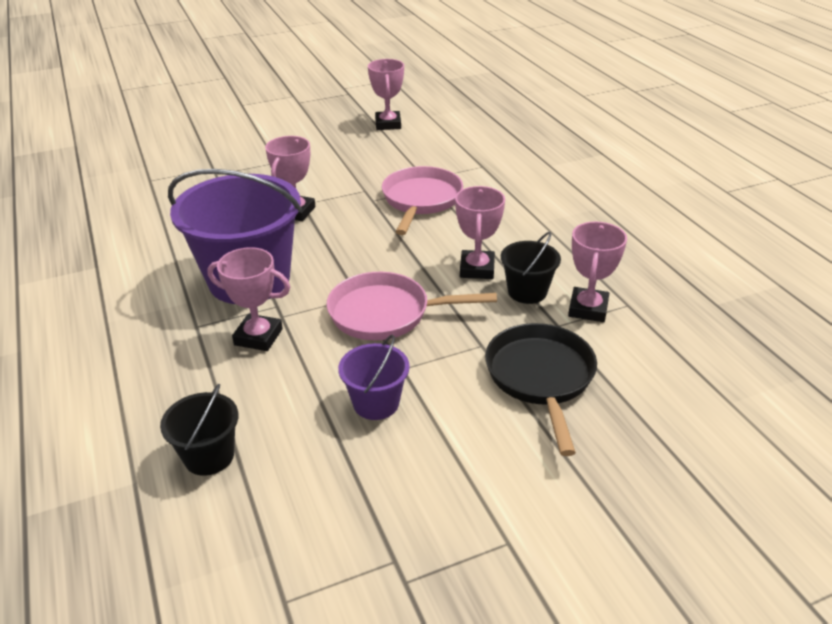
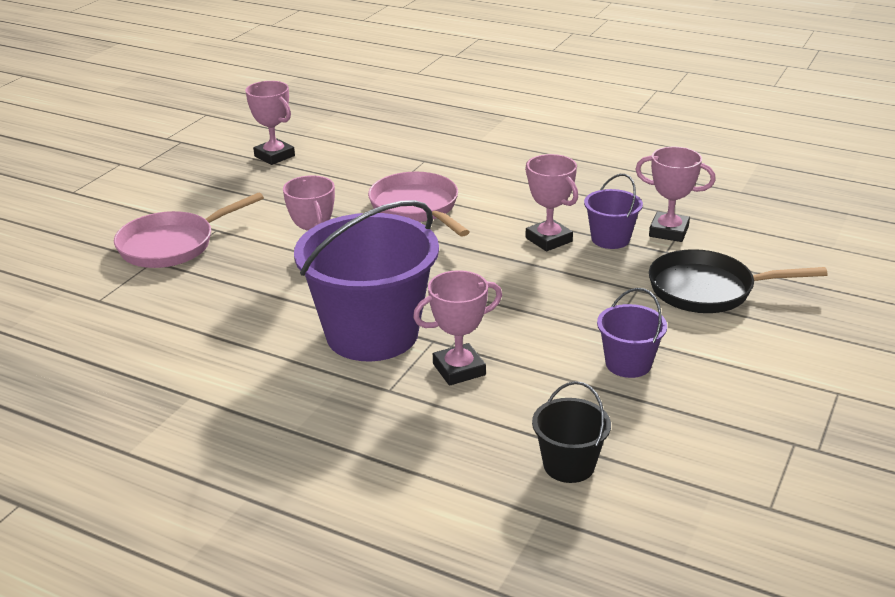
camera: 40 degrees left, 5 degrees down
(386, 313) = (532, 302): pink pan -> pink pan (172, 245)
(527, 292) = (610, 239): black bucket -> purple bucket
(541, 378) = (708, 290): black pan -> black pan turned 45 degrees counterclockwise
(588, 309) = (668, 231): pink trophy -> pink trophy turned 45 degrees counterclockwise

